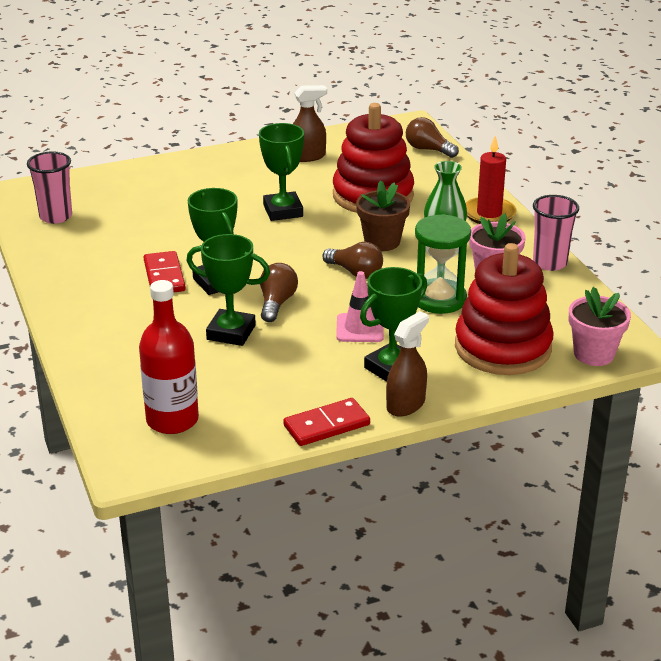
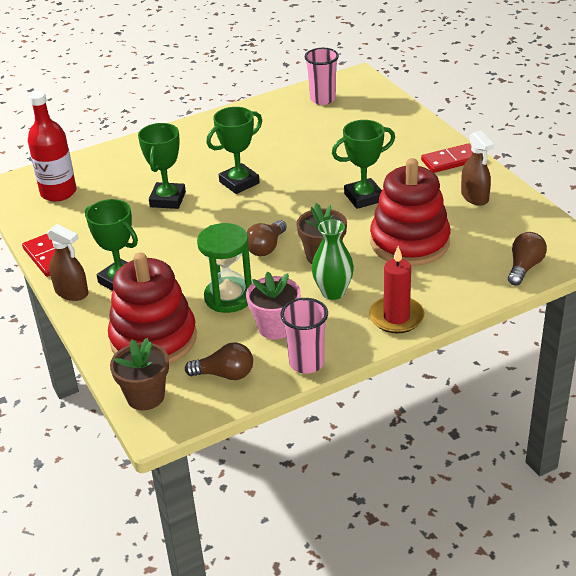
camera: 85 degrees right, 5 degrees up
(164, 276) = (244, 158): red domino -> red domino (450, 161)
(276, 303) = (212, 214): brown light bulb -> brown light bulb (225, 374)
(360, 328) = (178, 259): pink traffic cone -> none
(594, 354) = (145, 396): pink flower pot -> brown flower pot

